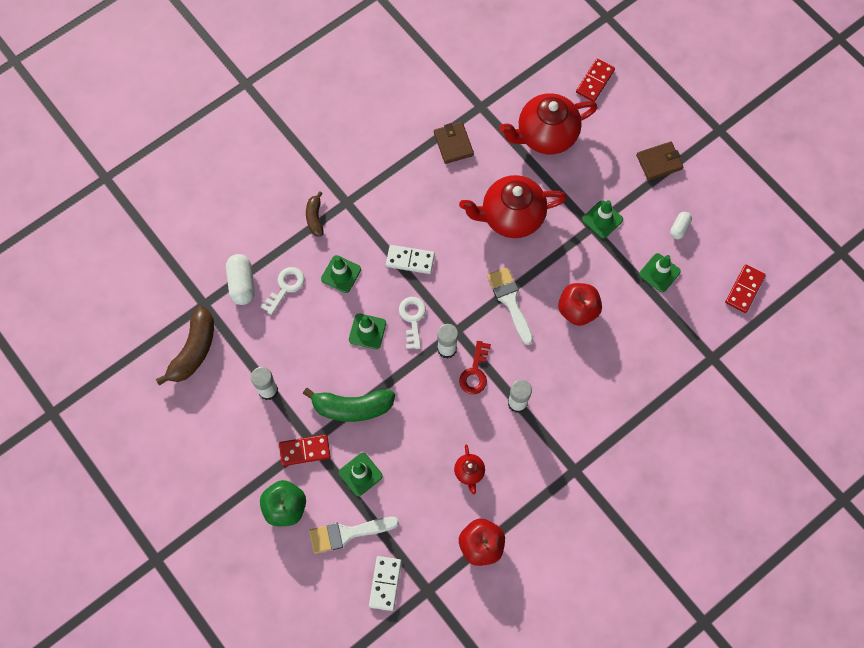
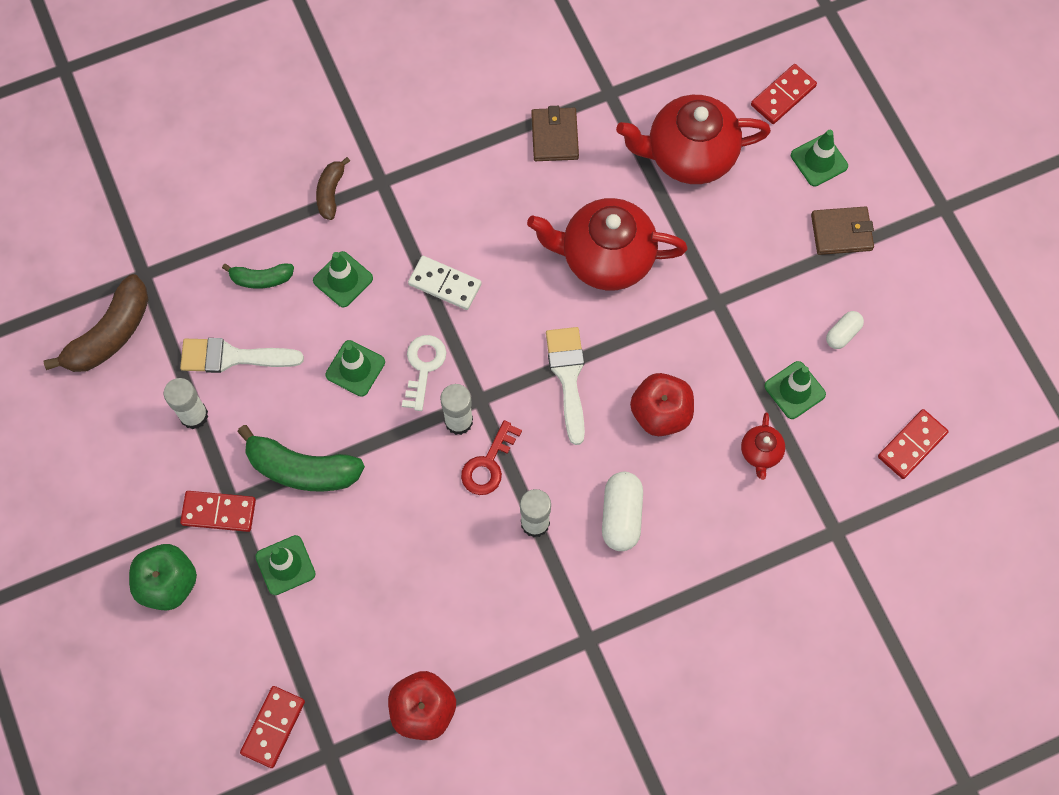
camera: 15 degrees right, 0 degrees up
(242, 284) = (203, 259): white capsule -> white capsule (621, 516)
(285, 287) = (261, 279): white key -> green banana
(347, 533) = (242, 643): white brush -> white brush (232, 357)
(385, 583) = (273, 727): white domino -> red domino
(469, 472) = (437, 603): red teapot -> red teapot (760, 453)
(602, 219) = (735, 294): green traffic cone -> green traffic cone (819, 161)

